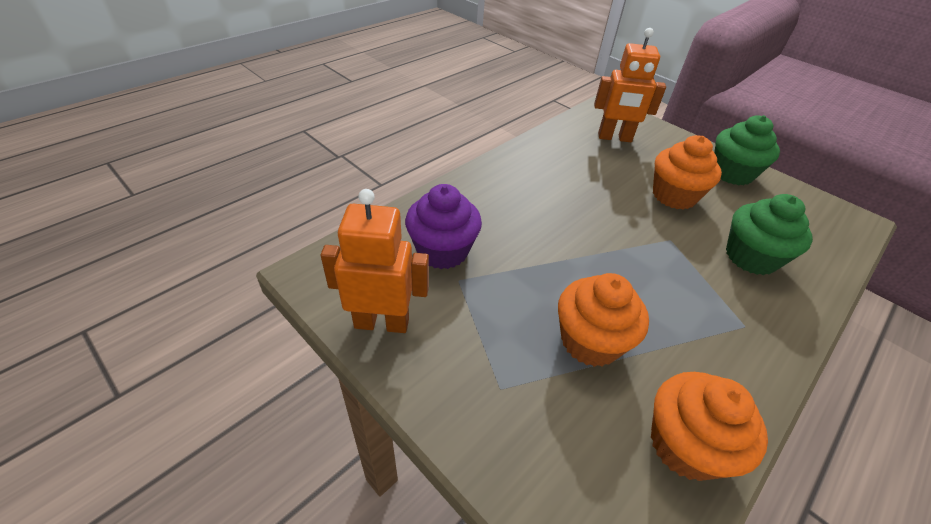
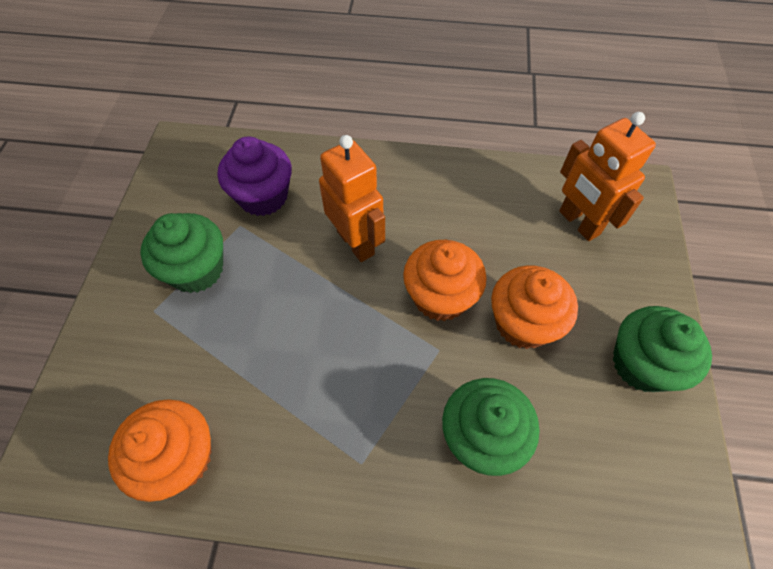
camera: 55 degrees right, 15 degrees up
(382, 322) = (162, 210): orange robot -> orange robot (356, 242)
(481, 332) = (196, 270): none -> green cupcake
(590, 341) = (241, 344): orange cupcake -> orange cupcake (440, 297)

